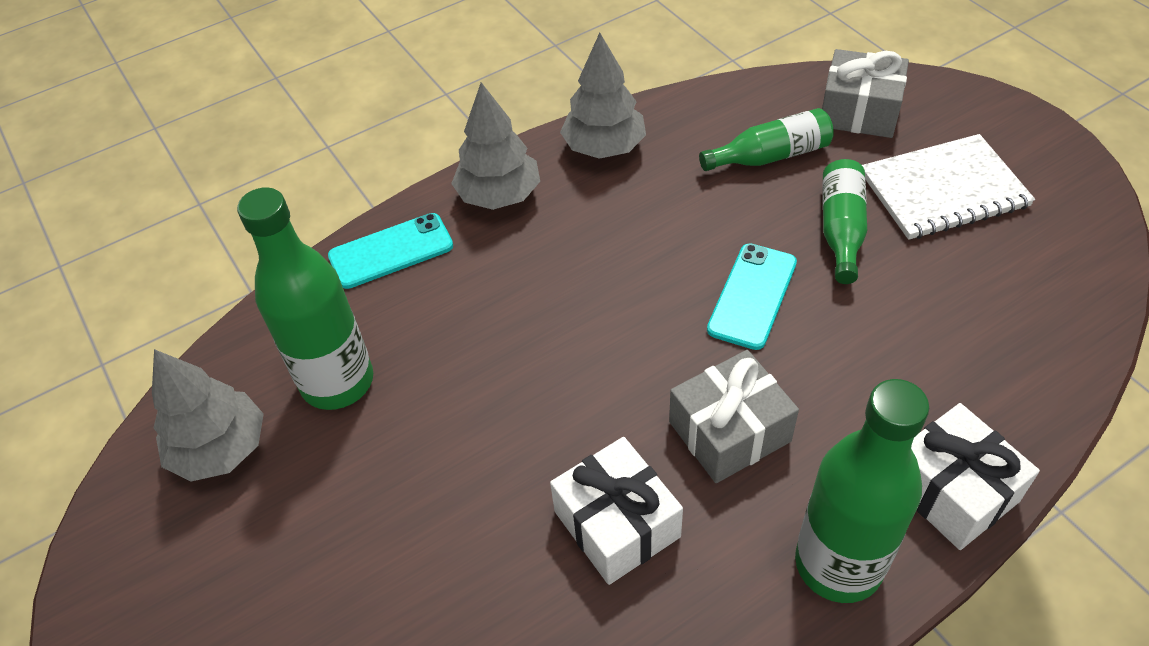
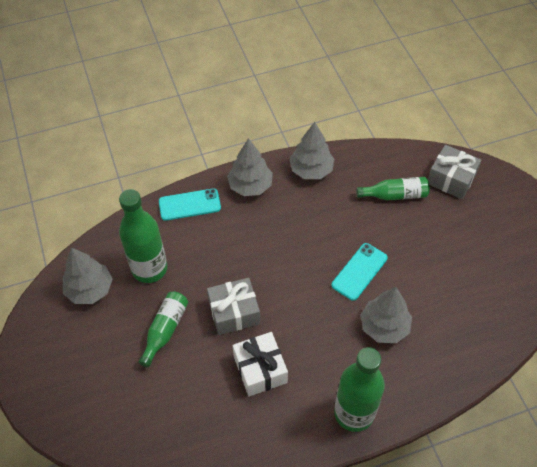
camera: 10 degrees right, 5 degrees up
(729, 431) = (325, 338): grey gift -> grey gift (234, 312)
(835, 383) = (384, 326): none -> grey tree
(841, 229) = (416, 246): green bottle -> green bottle (165, 330)
(943, 190) = (477, 236): white notebook -> none
(952, 490) = (419, 392): white gift -> none

